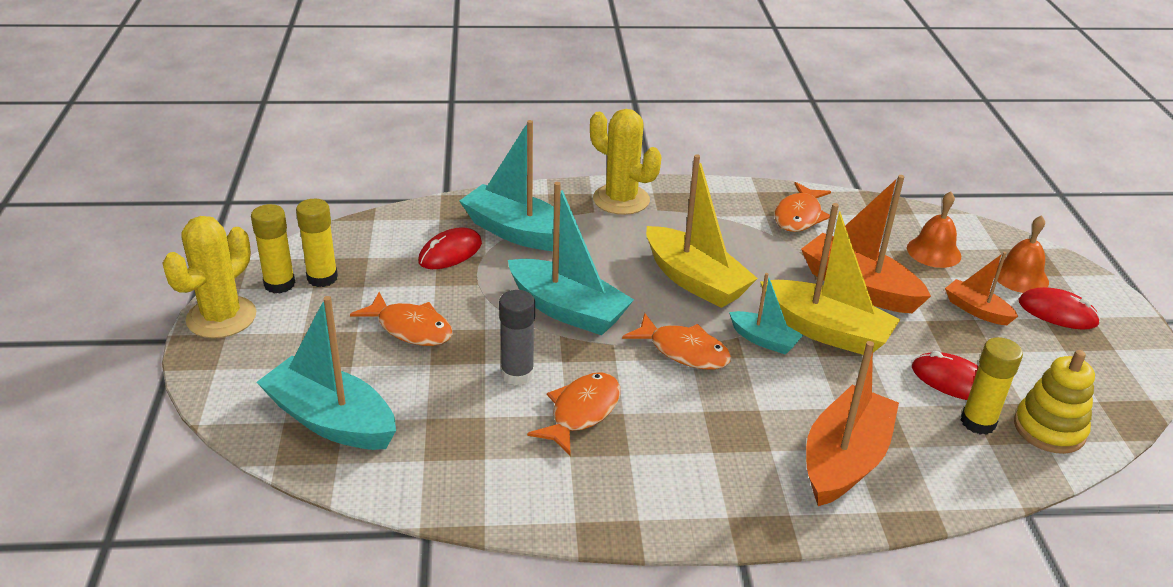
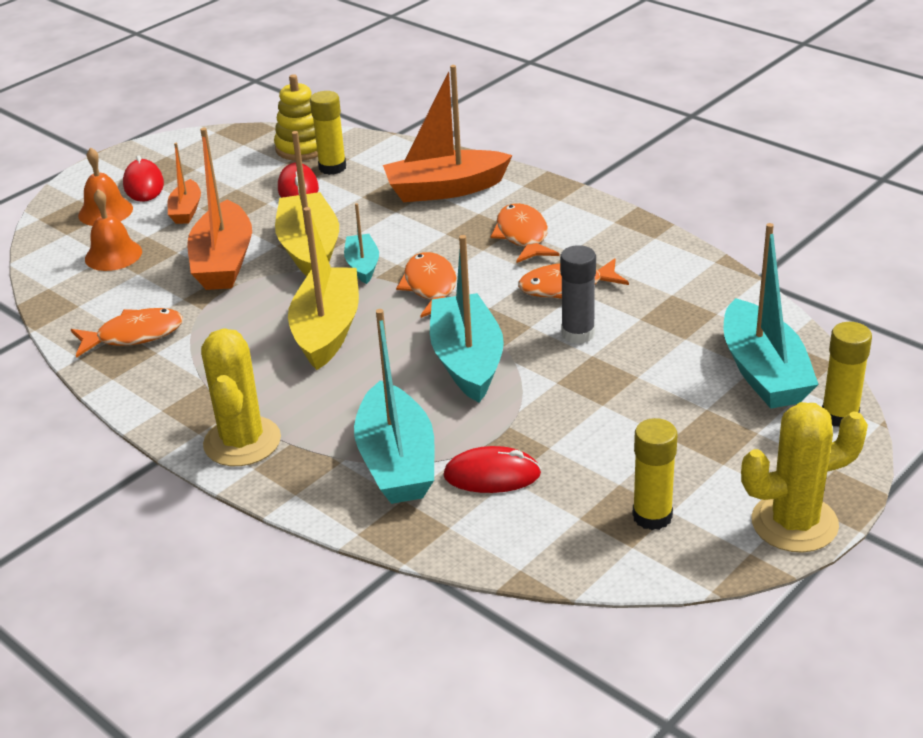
camera: 130 degrees left, 0 degrees up
(279, 284) = (703, 533): yellow glue stick -> yellow glue stick (839, 416)
(410, 328) = (620, 415): orange fish -> orange fish (523, 236)

